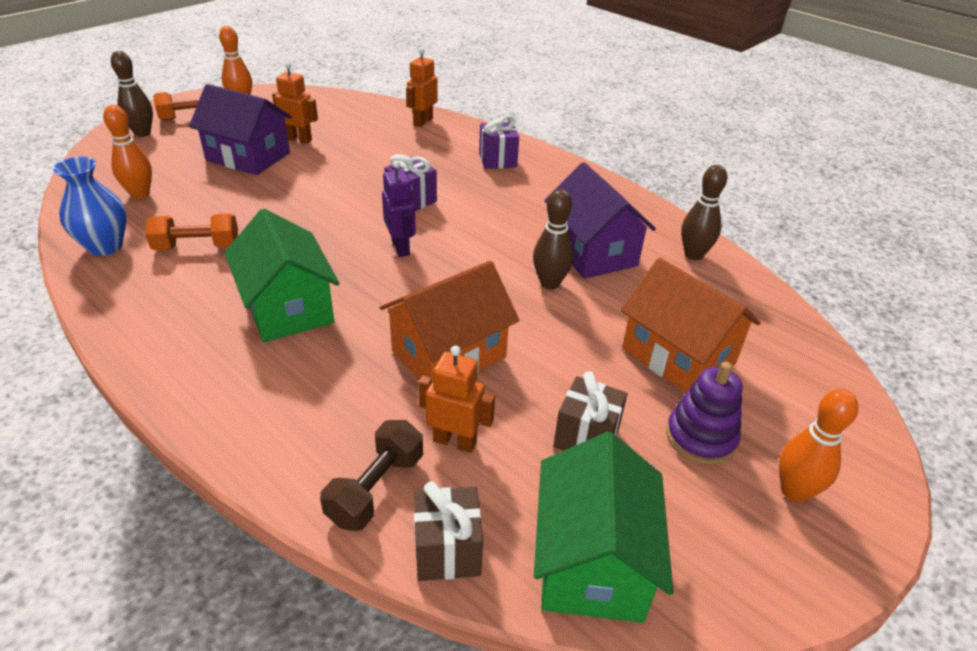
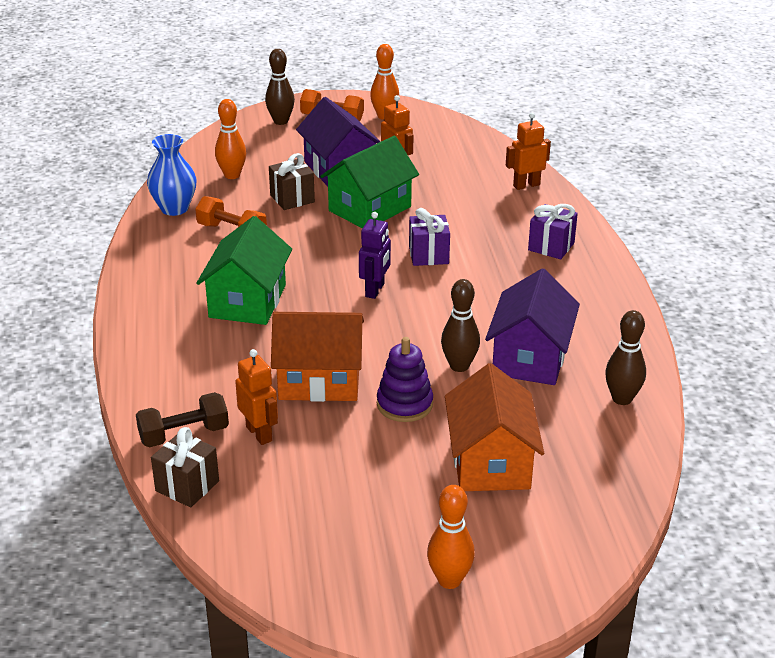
camera: 40 degrees right, 5 degrees down
(586, 437) = (347, 475): brown gift -> brown gift (292, 199)
(592, 561) = (261, 537): green house -> green house (369, 209)
(700, 437) = (429, 517): purple stacking toy -> purple stacking toy (404, 404)

